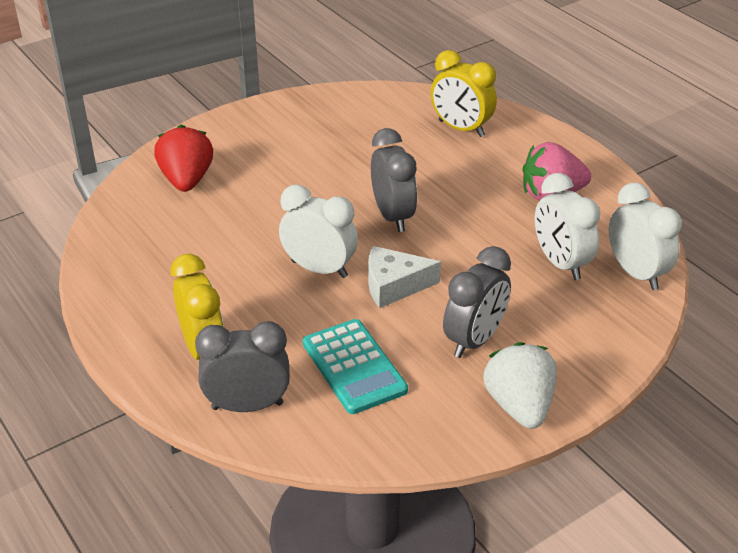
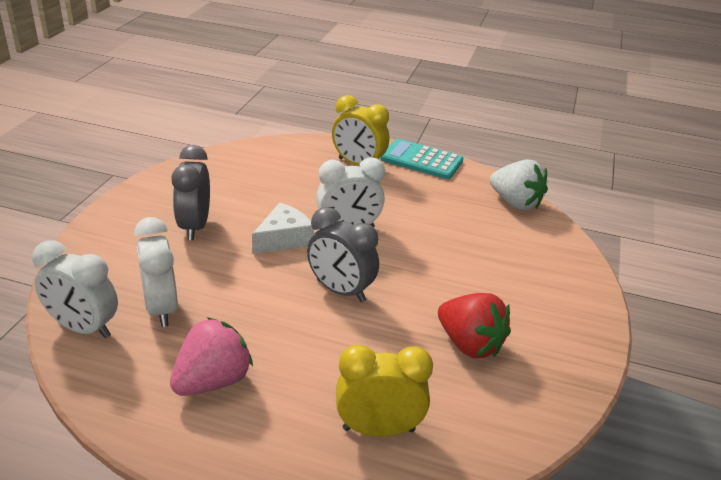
camera: 140 degrees right, 5 degrees down
(187, 180) = (530, 251): red strawberry -> red strawberry (469, 344)
(247, 405) = (301, 152): grey clock -> none
(354, 367) = (261, 186): turquoise calculator -> turquoise calculator (421, 160)
(519, 406) = (138, 202): white strawberry -> white strawberry (515, 203)
(560, 263) = (161, 309): white clock -> white clock turned 135 degrees counterclockwise

